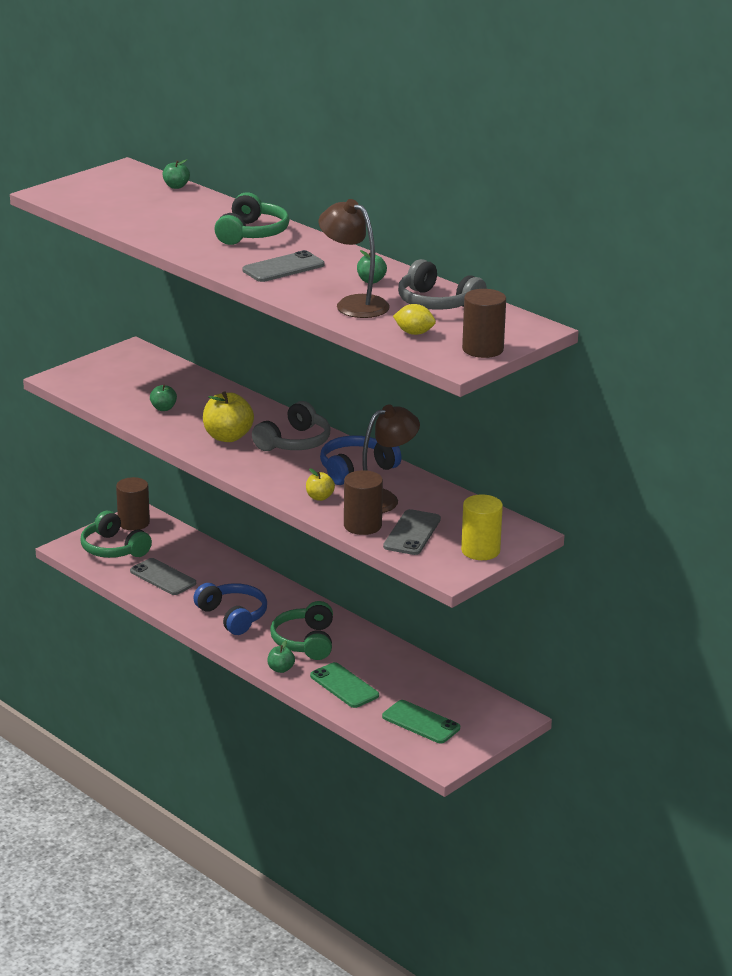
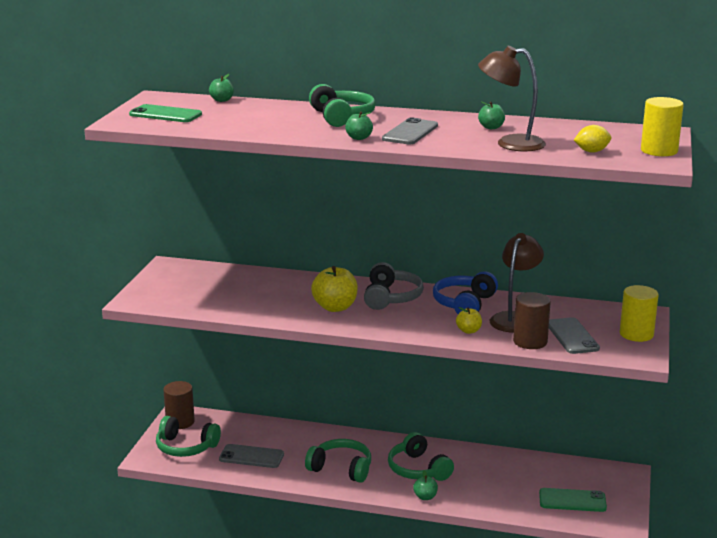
camera: 30 degrees left, 5 degrees down
(163, 408) = (254, 300): green apple -> green apple (359, 138)
(233, 616) = (341, 468): blue headphones -> green headphones
(344, 686) = (486, 493): green phone -> green phone (165, 114)
(437, 303) = (566, 131): grey headphones -> none
(482, 349) = (659, 151): brown cylinder -> yellow cylinder

